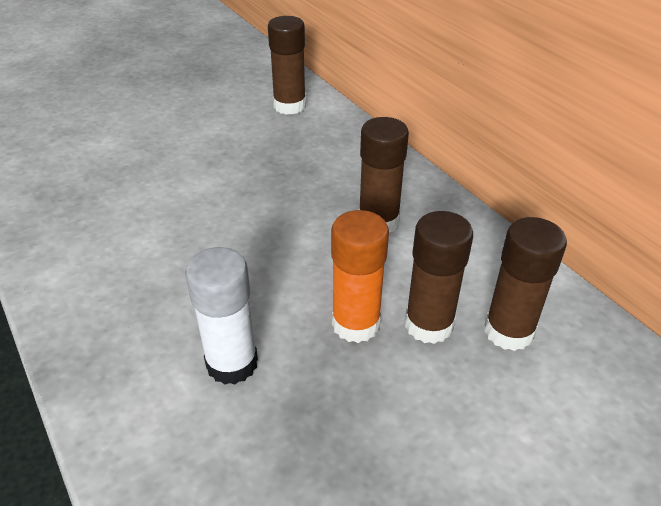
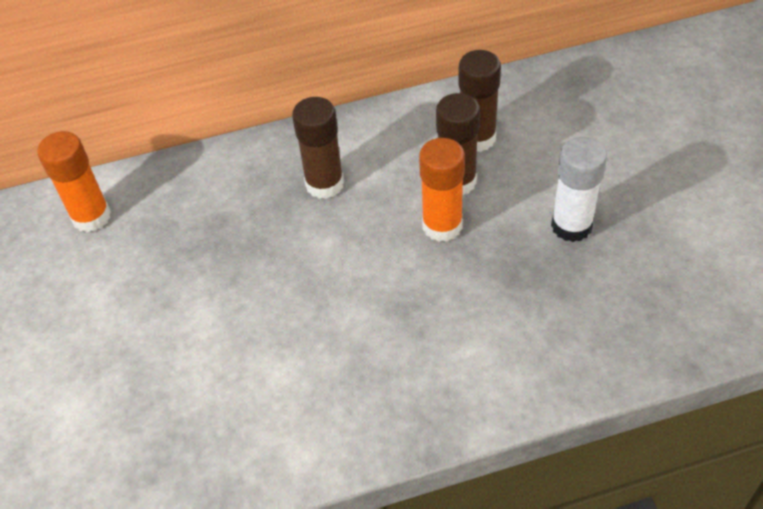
camera: 70 degrees left, 10 degrees up
(232, 363) = (460, 314): white glue stick -> white glue stick (571, 226)
(289, 106) = (91, 217): brown glue stick -> orange glue stick

